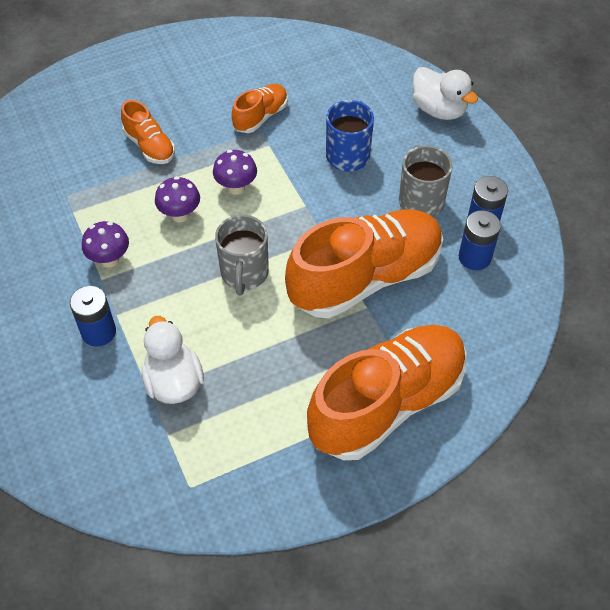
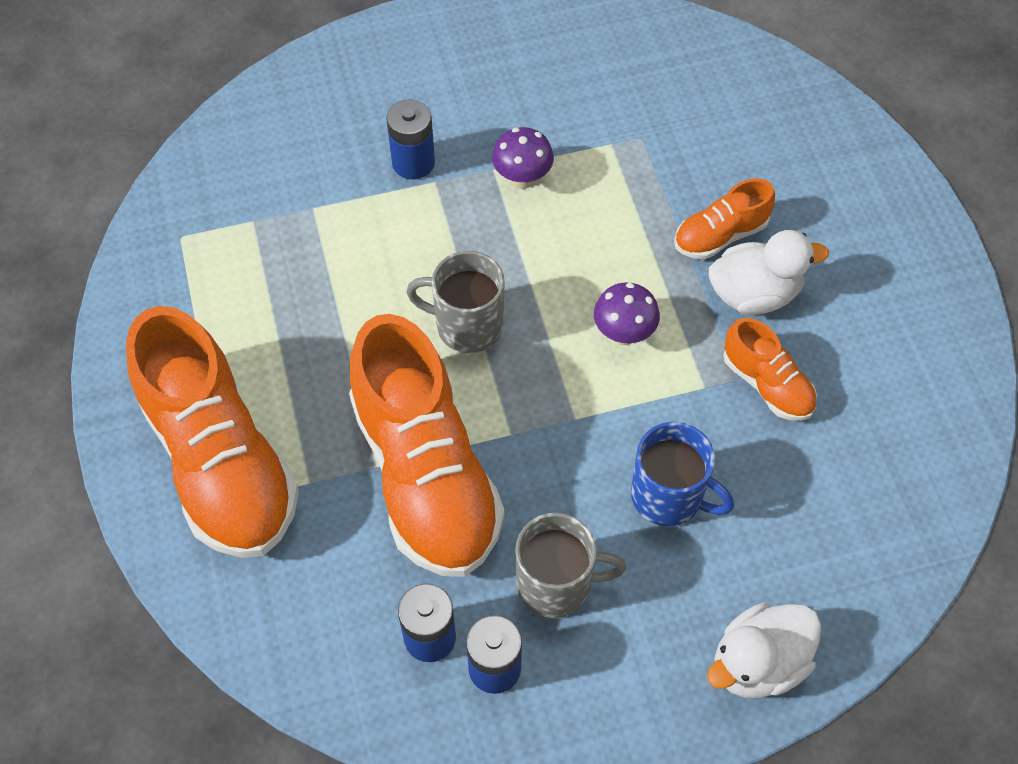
camera: 100 degrees right, 5 degrees up
(174, 382) = (321, 232): white duck -> white duck (754, 294)
(180, 215) = (583, 261): purple mushroom -> none

